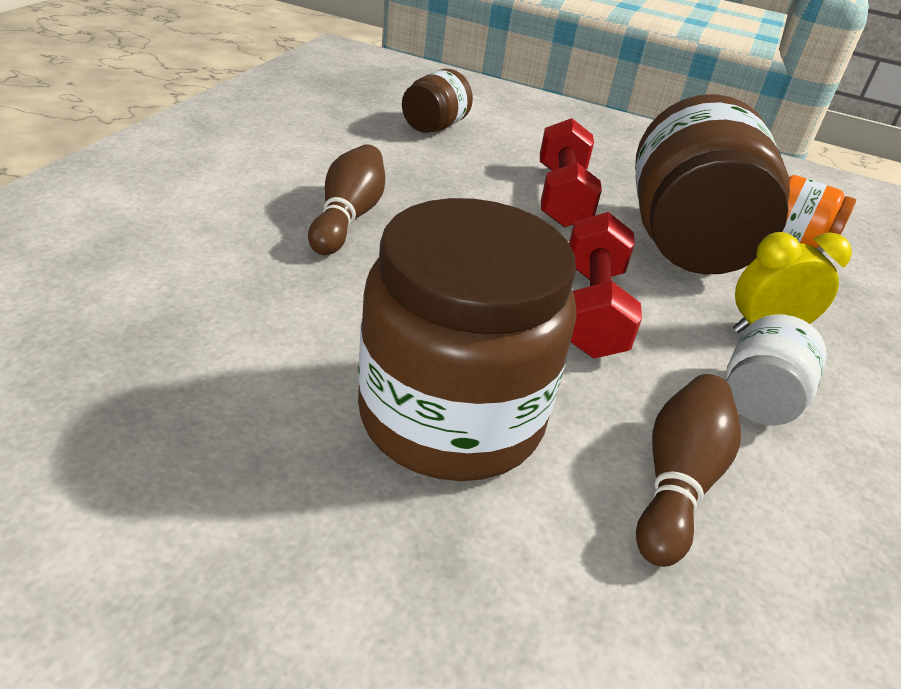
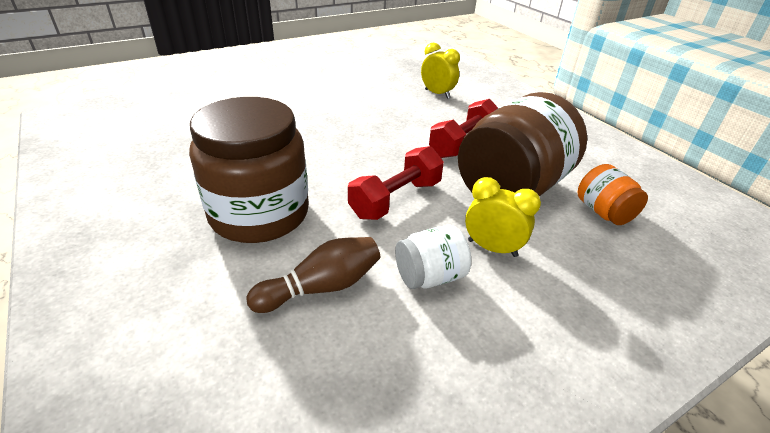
camera: 40 degrees right, 0 degrees up
(348, 217) = (332, 122): brown bowling pin -> none
(434, 126) = (437, 94): brown jar -> yellow clock

